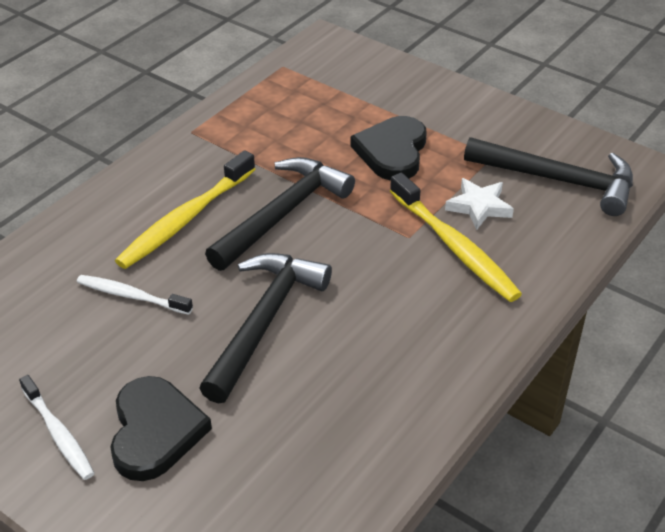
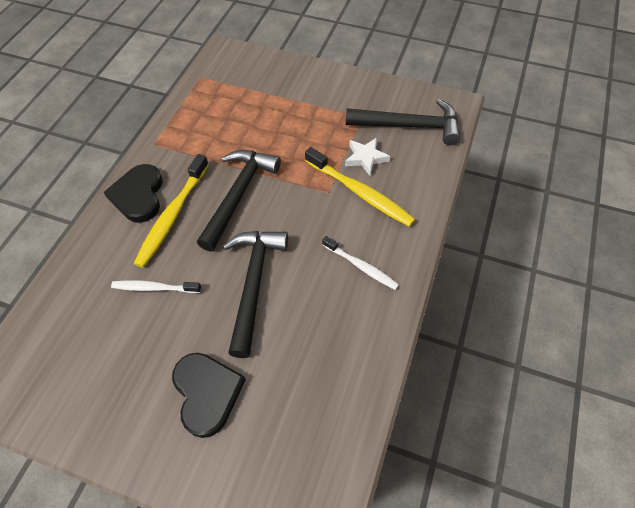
camera: 15 degrees left, 15 degrees up
(58, 433) = (138, 415): white toothbrush -> white toothbrush (361, 266)
(392, 151) = (296, 128): black heart -> black heart (138, 195)

